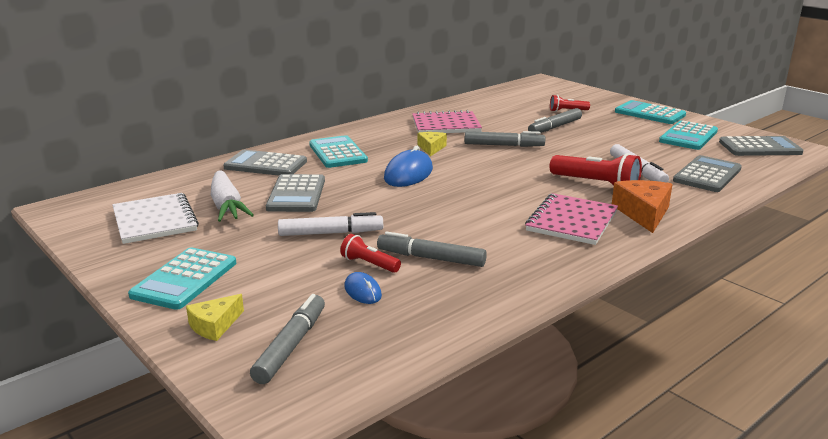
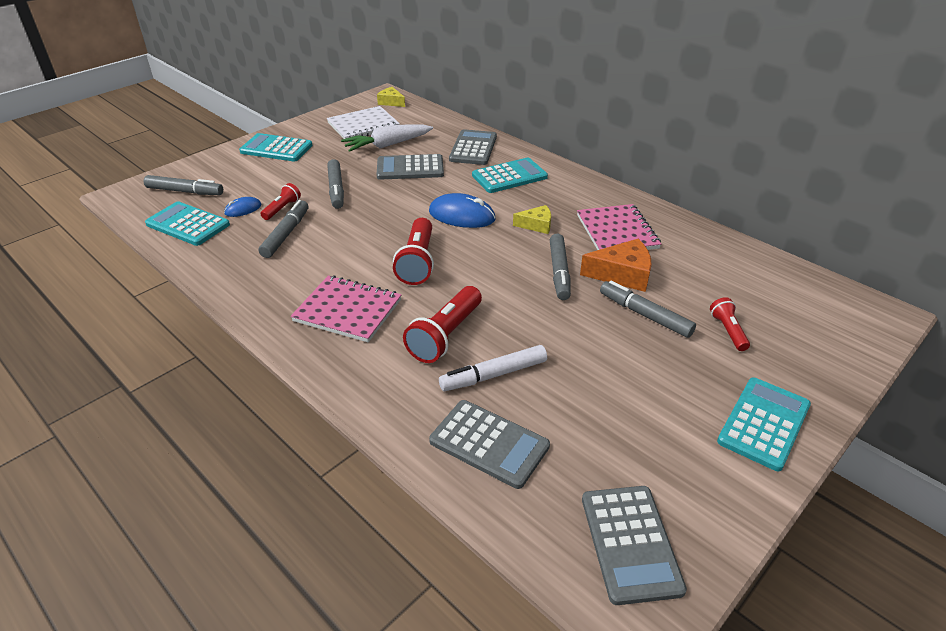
camera: 85 degrees right, 15 degrees up
(214, 325) = (217, 166): yellow cheese -> yellow cheese (391, 102)
(330, 233) = (336, 189): white marker -> grey marker
(490, 193) = (418, 262): none -> red flashlight
(643, 213) = (364, 364): orange cheese -> orange cheese (622, 274)
(688, 136) = (657, 454): turquoise calculator -> turquoise calculator (188, 224)

